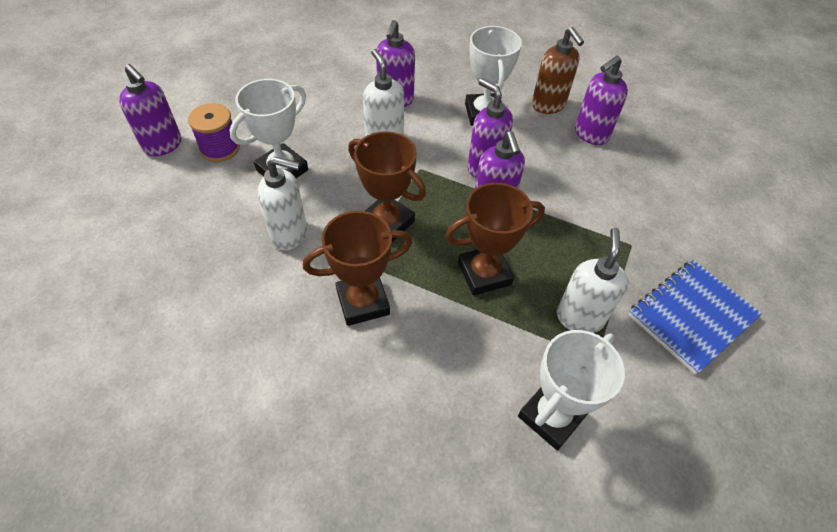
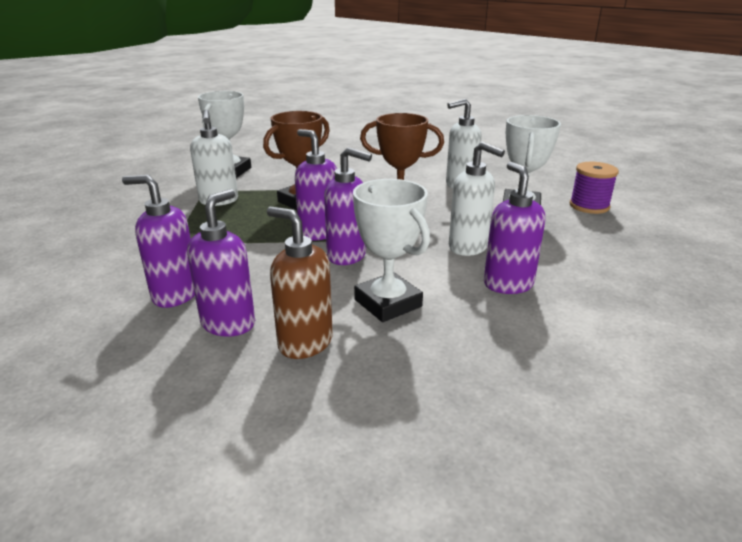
camera: 155 degrees right, 25 degrees down
(163, 145) = (630, 197): purple soap dispenser -> purple soap dispenser (175, 295)
(363, 302) = (375, 176): brown trophy -> none
(691, 316) = (122, 219): blue notebook -> none

